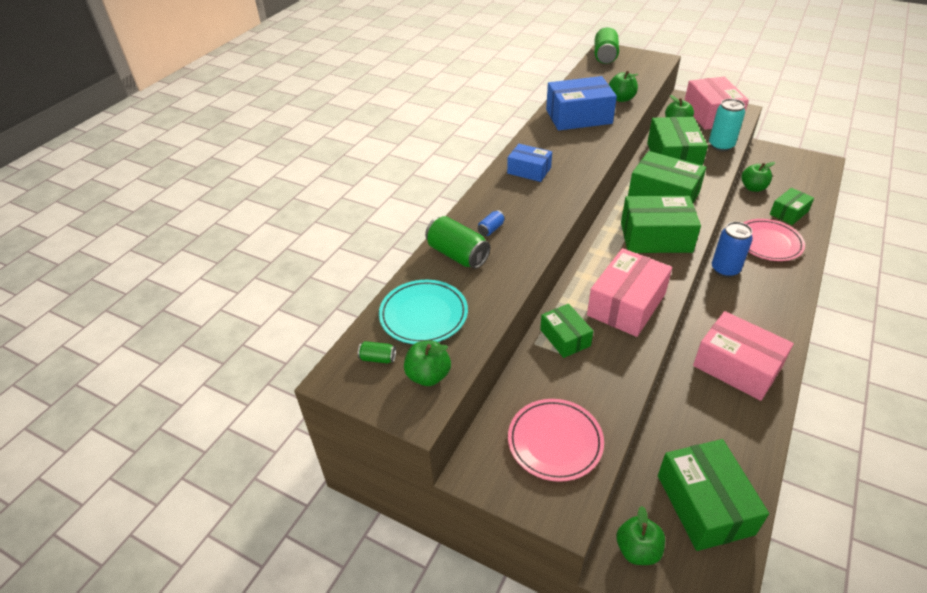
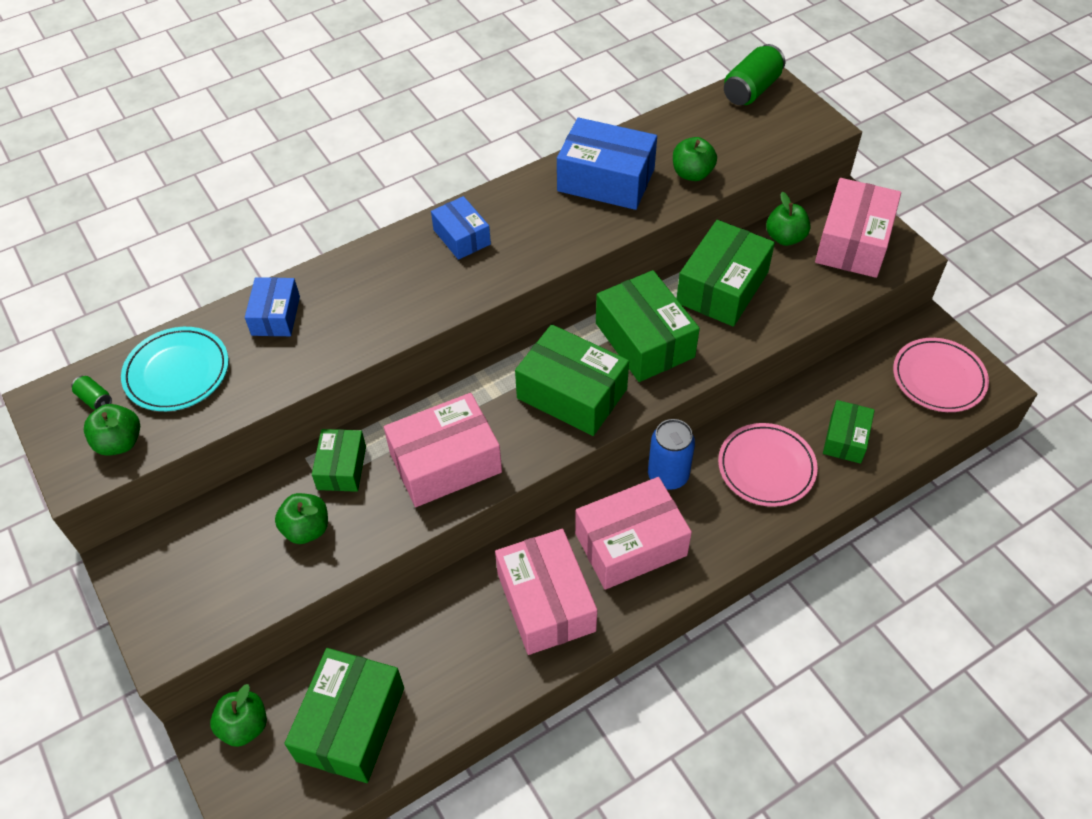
camera: 30 degrees right, 10 degrees up
(457, 255) = (276, 316): green can -> blue box
(491, 229) = (340, 299): blue can -> none
(555, 442) = (221, 574): pink plate -> pink plate (938, 378)
(721, 146) = (808, 299): turquoise can -> none
(746, 313) = (631, 544): none -> pink box
(753, 188) = (839, 378): green apple -> green apple (306, 529)
(789, 213) = (846, 439): green box -> green box turned 60 degrees counterclockwise

